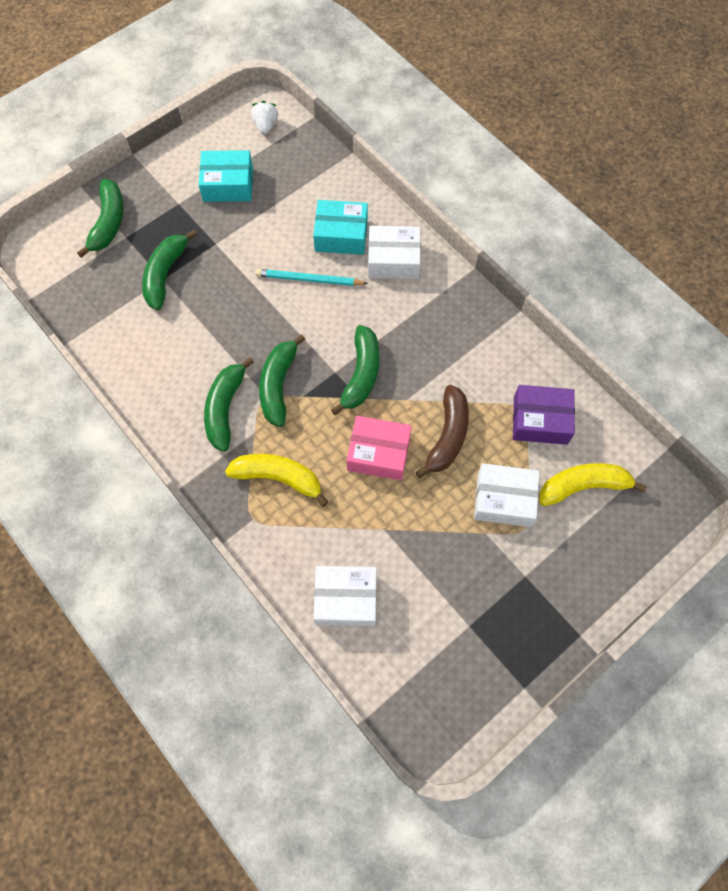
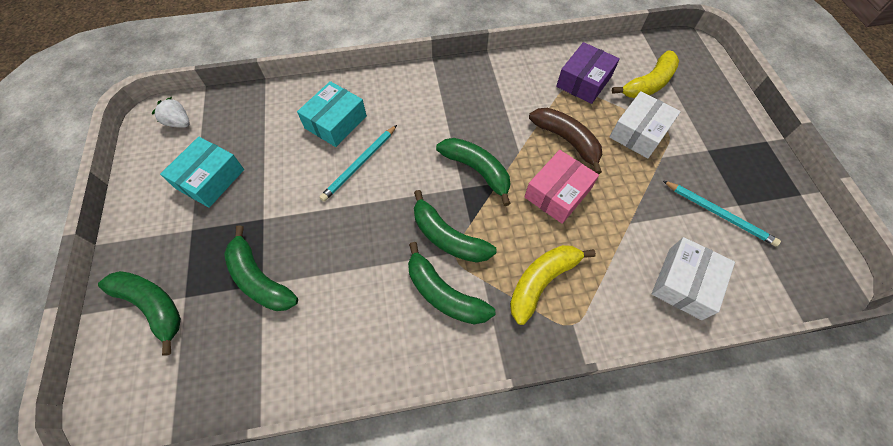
camera: 60 degrees left, 5 degrees down
(393, 260) = (387, 100): white box -> none
(445, 609) = (719, 214): none -> turquoise pencil
(583, 486) = (648, 84): yellow banana -> yellow banana turned 150 degrees counterclockwise

